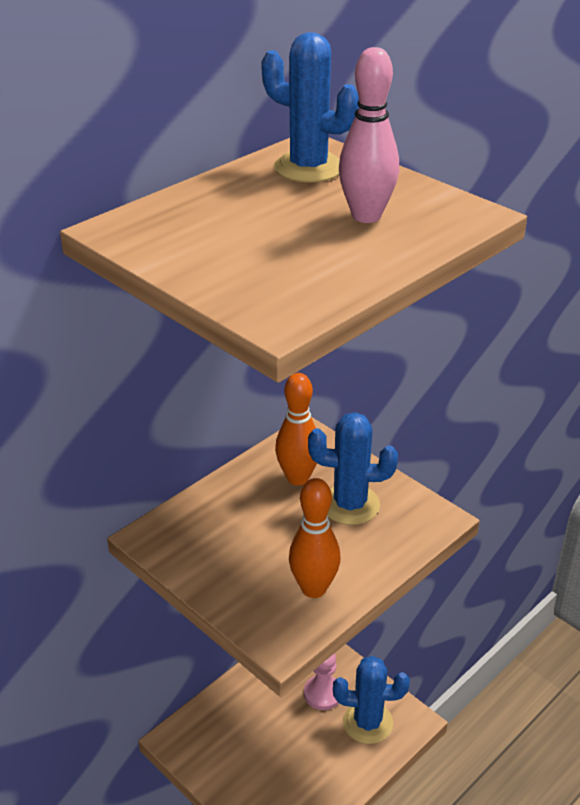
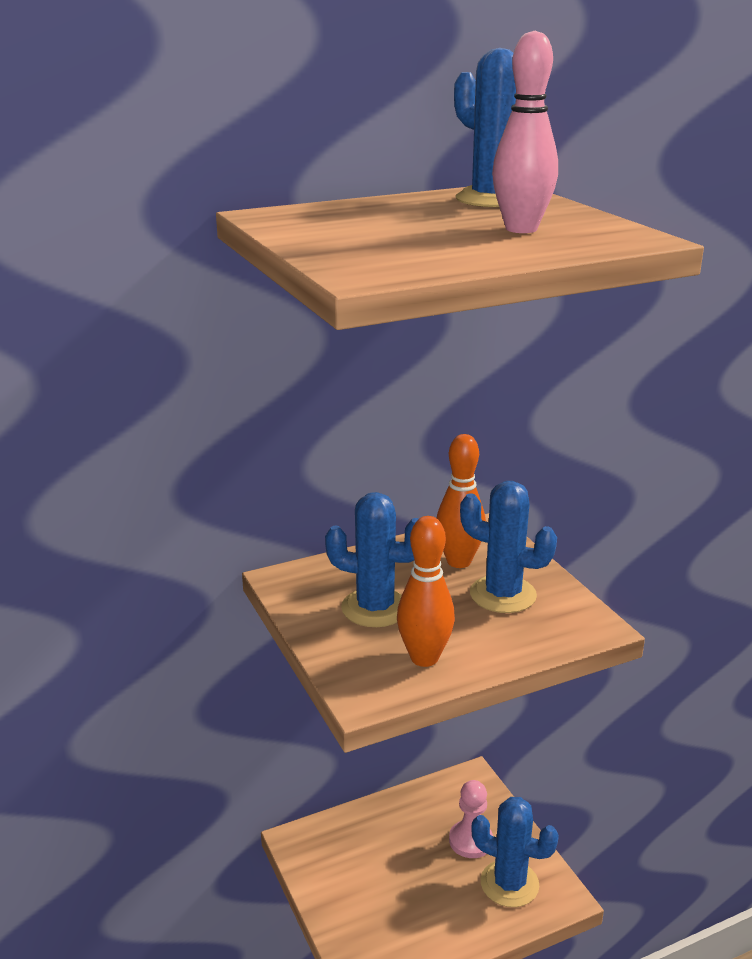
camera: 20 degrees right, 10 degrees down
(248, 547) = (375, 608): none -> blue cactus

